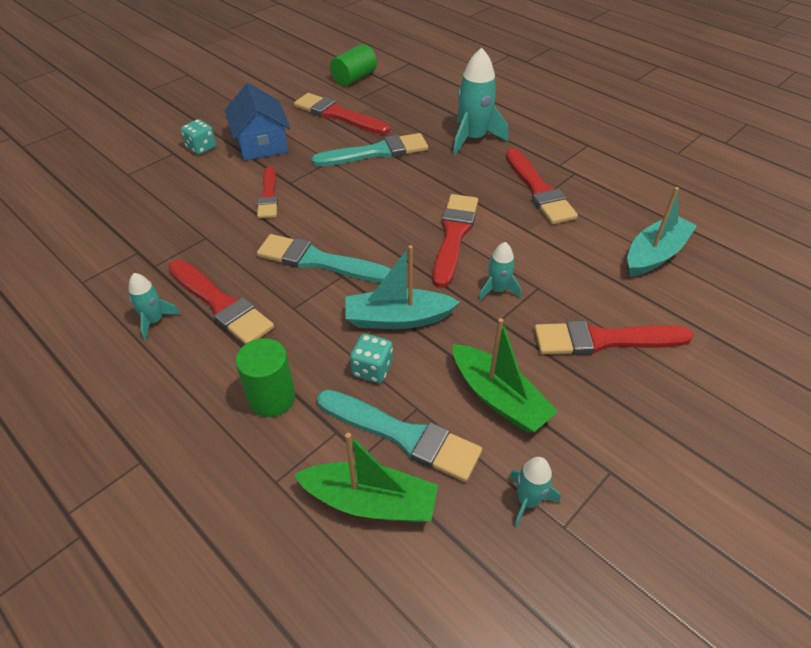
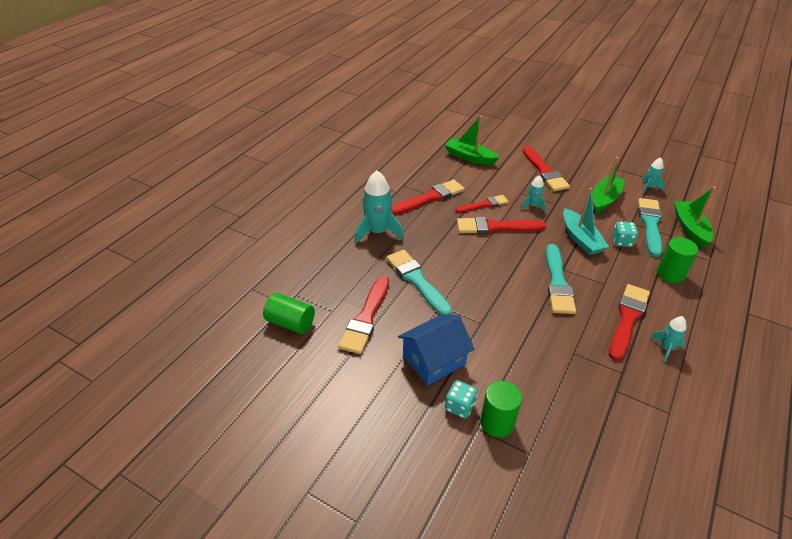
camera: 105 degrees left, 5 degrees down
(169, 164) = (497, 423): none -> green cylinder
(268, 196) = (505, 330): red brush -> red brush (484, 205)
(655, 254) = (469, 157): turquoise boat -> green boat

